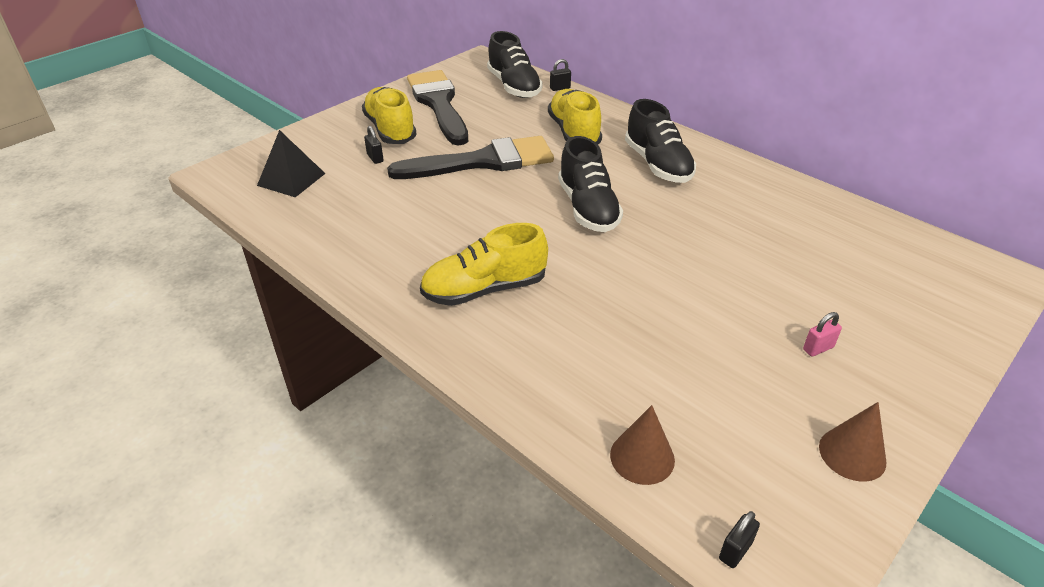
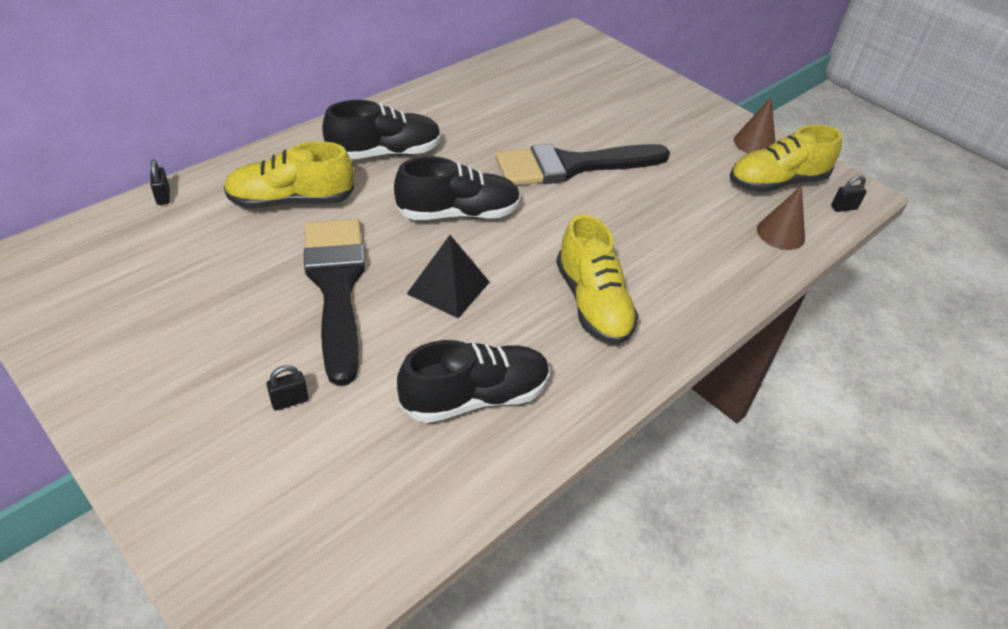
camera: 90 degrees left, 5 degrees up
(291, 179) = (322, 509): black pyramid -> black pyramid (448, 288)
(390, 129) = (206, 383): yellow shoe -> yellow shoe (776, 182)
(438, 104) = (146, 323): black brush -> black brush (572, 166)
(514, 86) = (132, 238): black shoe -> black shoe (475, 397)
(735, 551) = (843, 208): black padlock -> black padlock turned 60 degrees counterclockwise
(818, 348) = (658, 130): pink padlock -> none

